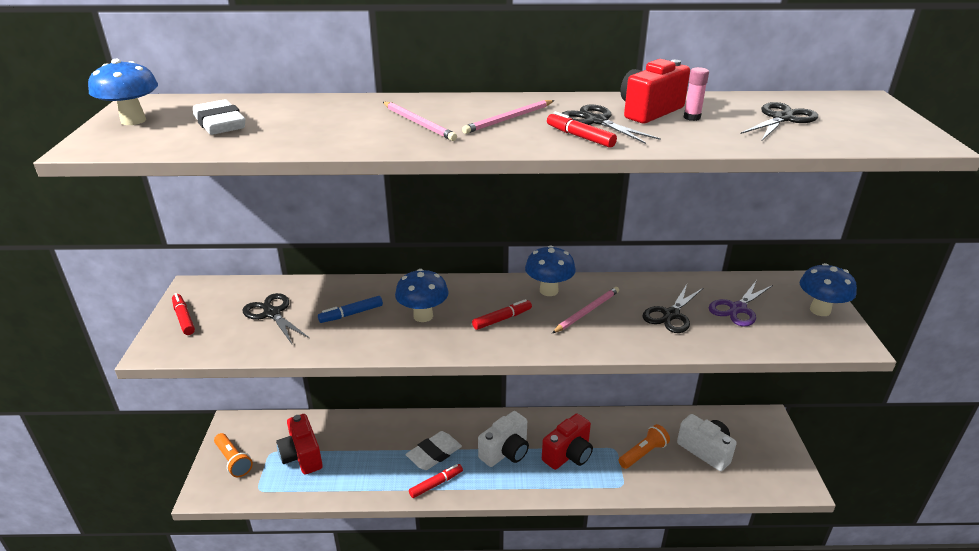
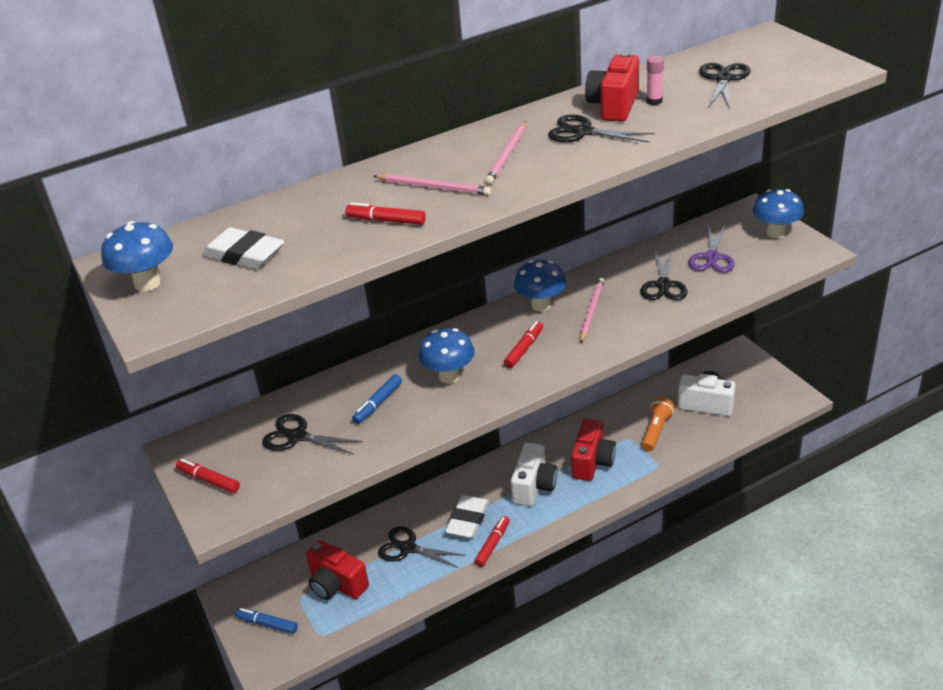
camera: 25 degrees left, 5 degrees up
(233, 461) = (267, 624): orange flashlight -> blue marker
(373, 453) = (408, 548): none -> black scissors
(580, 137) = (588, 153): red marker -> red marker (386, 220)

